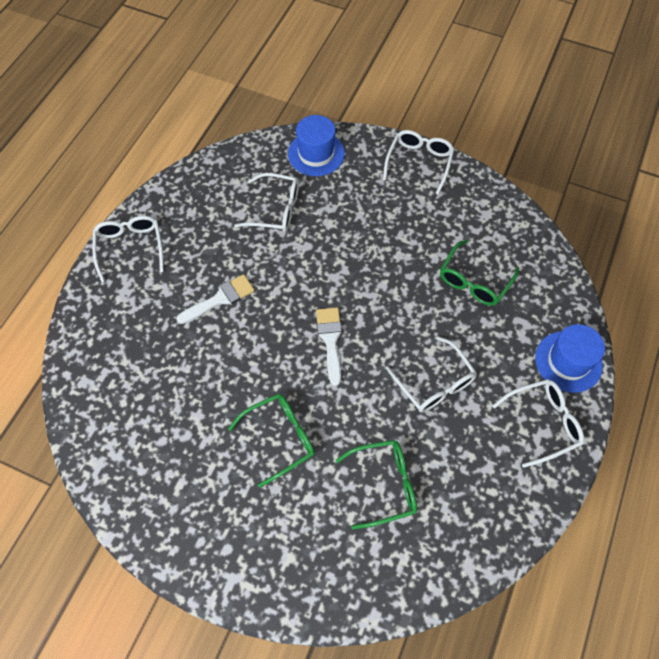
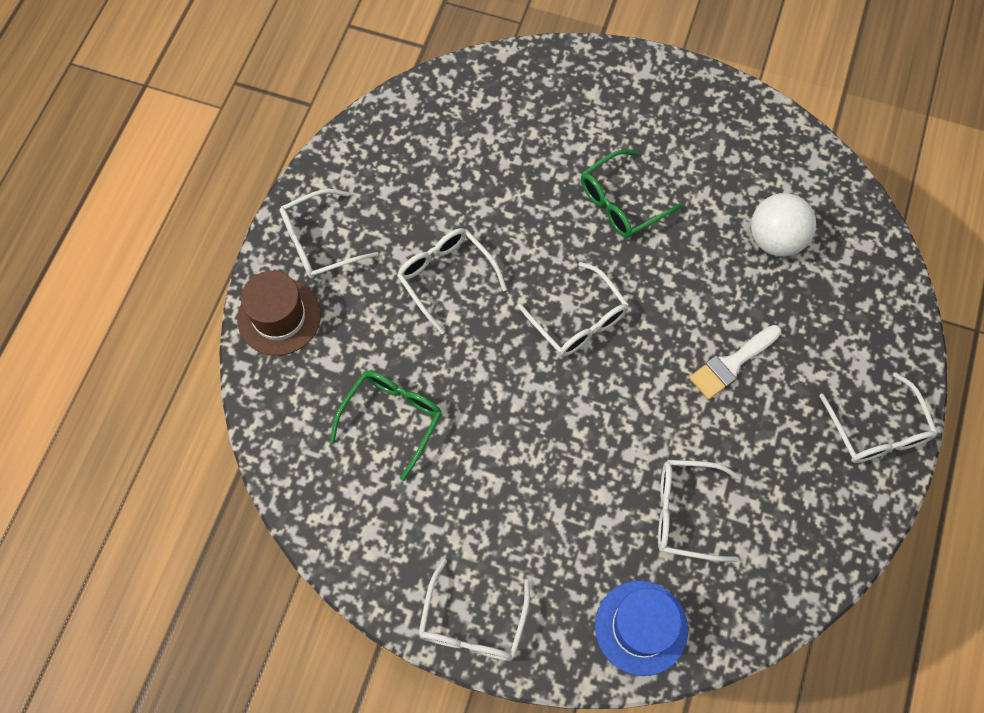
camera: 175 degrees right, 5 degrees up
(157, 393) = (775, 239): none -> white ball
(330, 340) = (578, 320): white brush -> white glasses
(384, 484) = (500, 166): green glasses -> none
(568, 361) = (279, 317): blue hat -> brown hat

